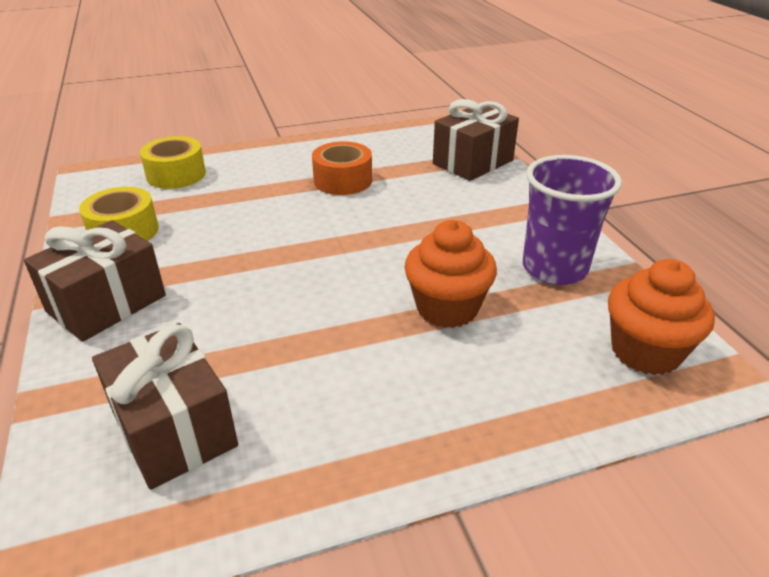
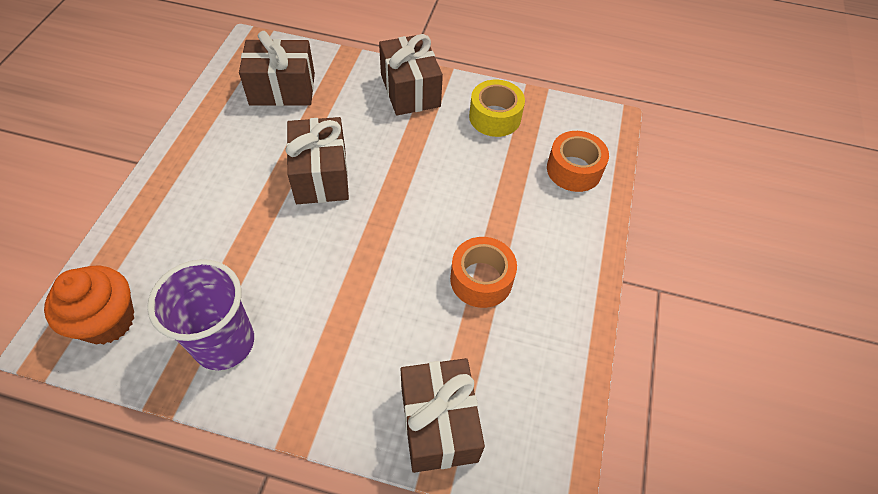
camera: 120 degrees right, 20 degrees up
(176, 175) = (574, 170): yellow tape -> orange tape
(313, 307) = (321, 176): none -> brown gift
(447, 308) = (253, 242): orange cupcake -> none

